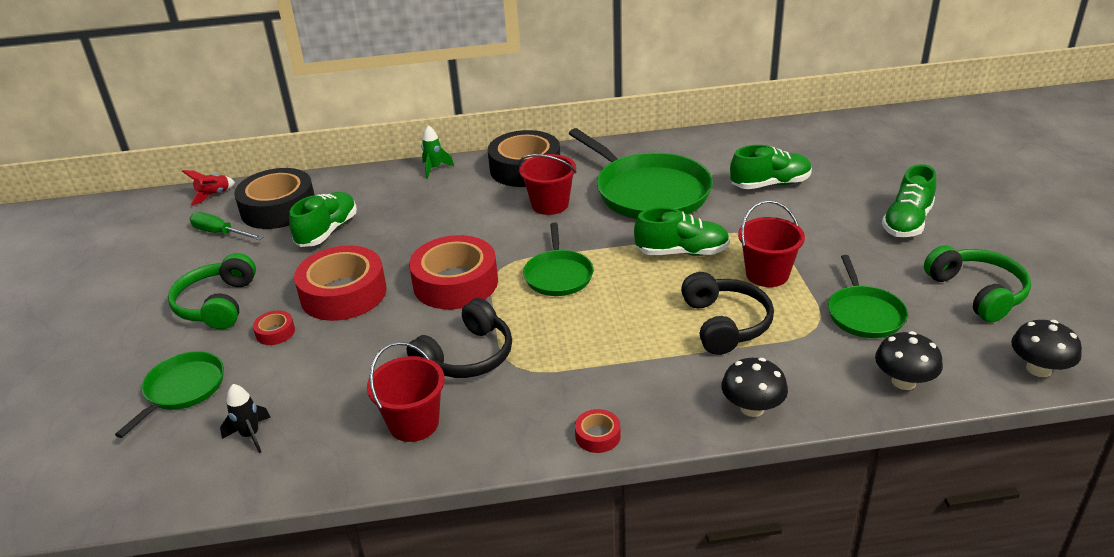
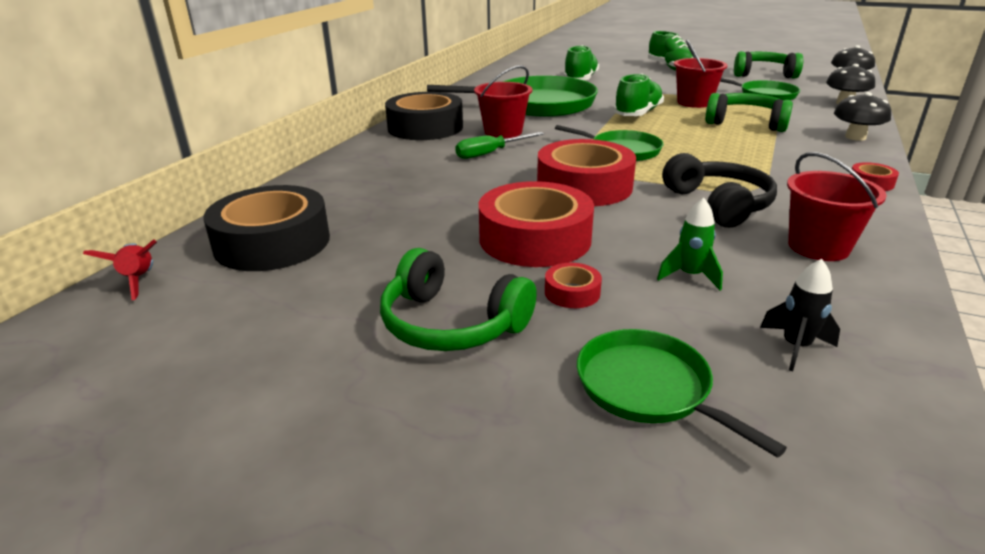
camera: 60 degrees left, 5 degrees down
(220, 233) = (259, 292): green screwdriver -> green screwdriver (490, 153)
(327, 231) = (384, 224): green shoe -> none
(434, 169) = (352, 156): green rocket -> green rocket (690, 276)
(725, 324) = (746, 123): black headphones -> green headphones

